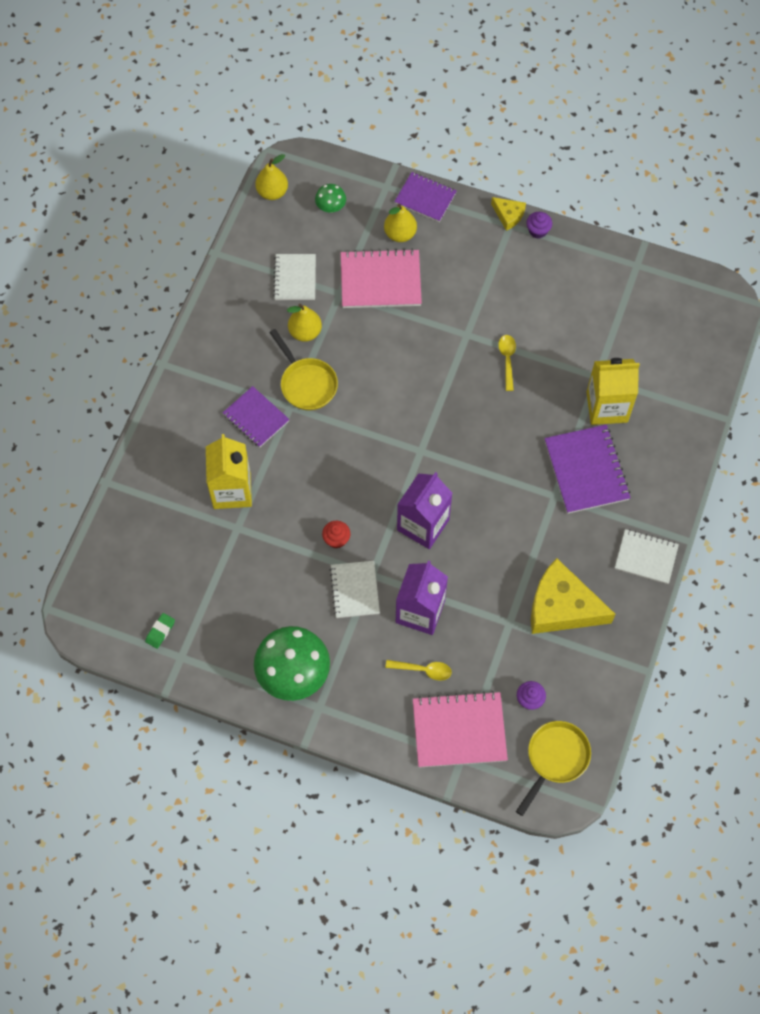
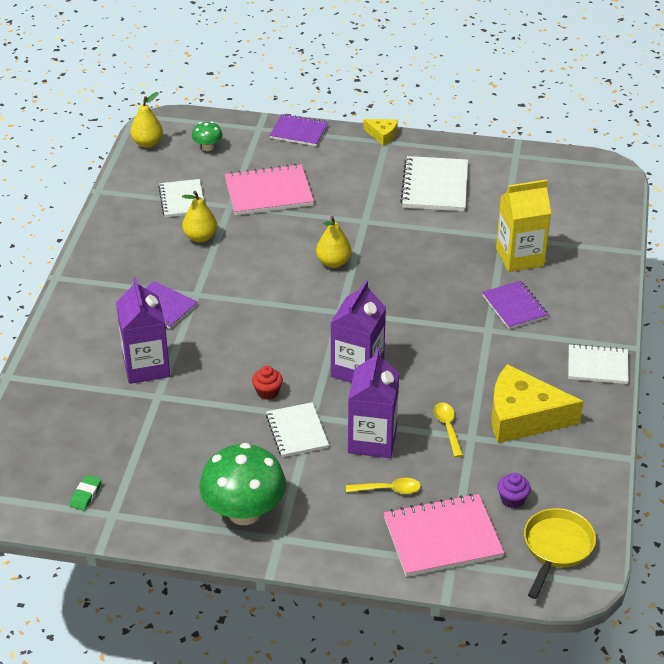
camera: 10 degrees left, 25 degrees down
(232, 490) = (146, 366): yellow carton -> purple carton
(306, 383) = (209, 275): yellow pan -> none
(400, 234) = (280, 158): yellow pear -> yellow pear (333, 262)
(507, 360) = (410, 234): yellow spoon -> yellow spoon (447, 427)
(538, 231) = (413, 142): purple cupcake -> none
(545, 297) = (435, 186): none -> white notebook
(586, 470) = (514, 306): purple notebook -> purple notebook, size x0.65

